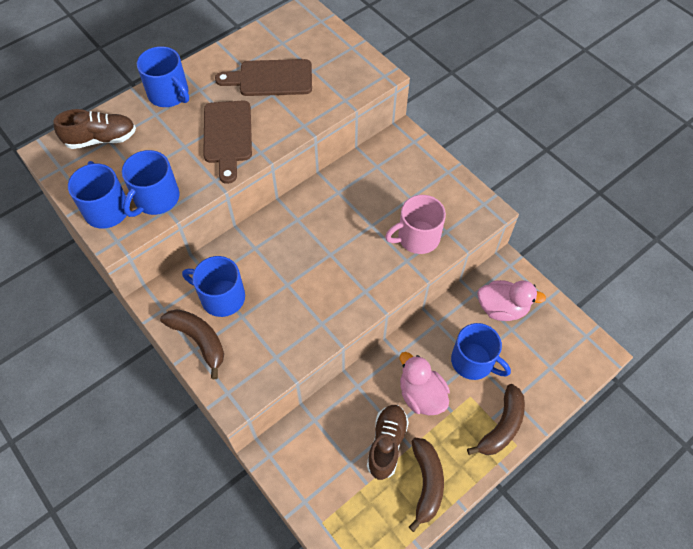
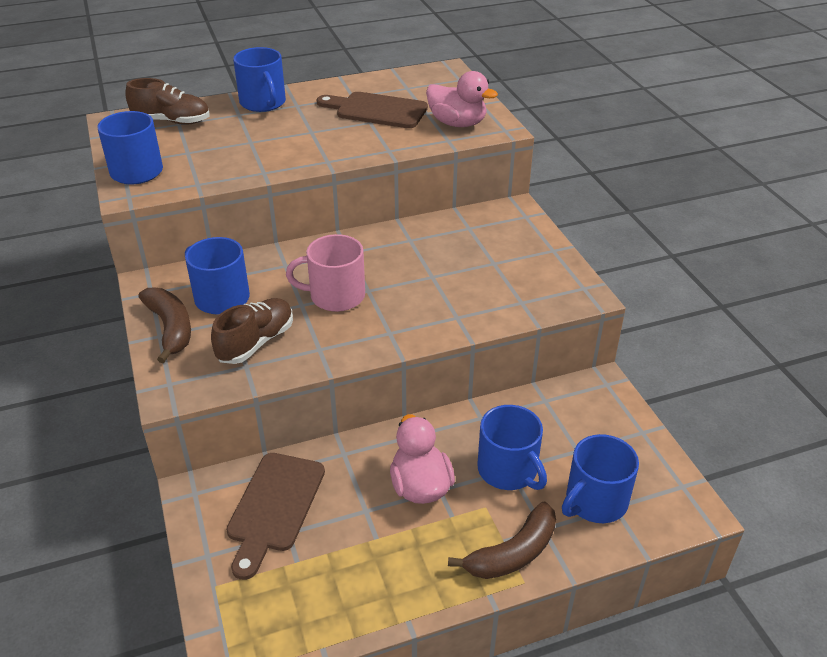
camera: 20 degrees right, 20 degrees down
(156, 198) = (192, 173): blue mug -> blue mug (595, 501)
(228, 136) = (301, 143): brown cutting board -> brown cutting board (274, 507)
(386, 444) = (346, 525): brown shoe -> brown shoe (256, 342)
(417, 237) = (482, 299): pink mug -> pink mug (335, 296)
(426, 483) = (376, 586): brown banana -> none
(502, 308) = (575, 425): pink duck -> pink duck (457, 123)

